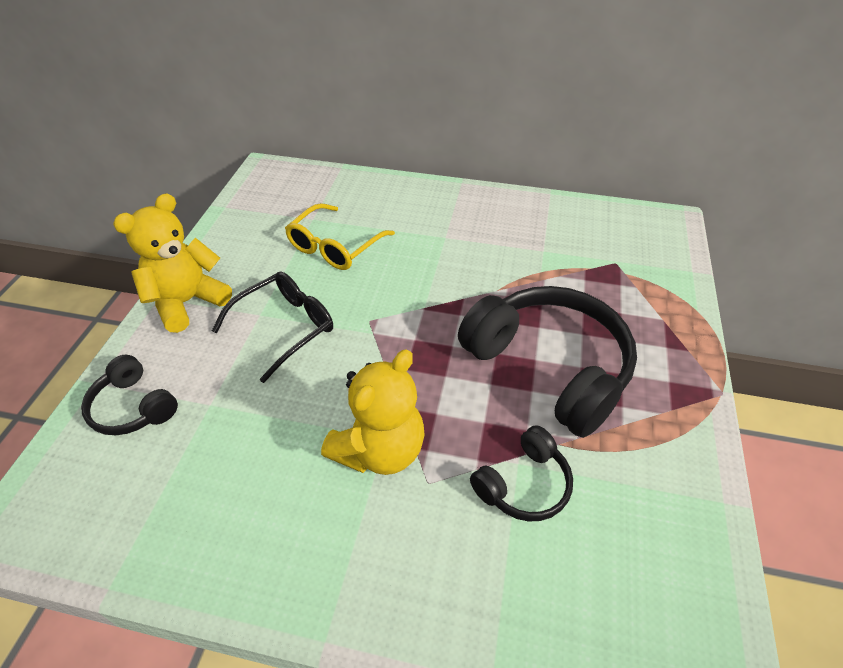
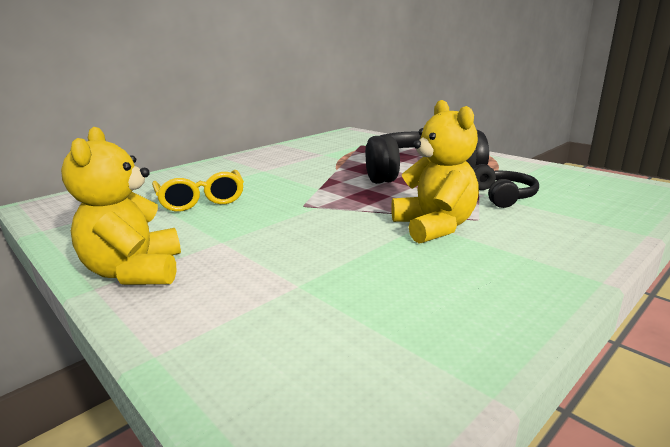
camera: 55 degrees left, 25 degrees down
(133, 407) = (237, 332): black headphones -> none
(285, 327) = (257, 234): black glasses -> none

